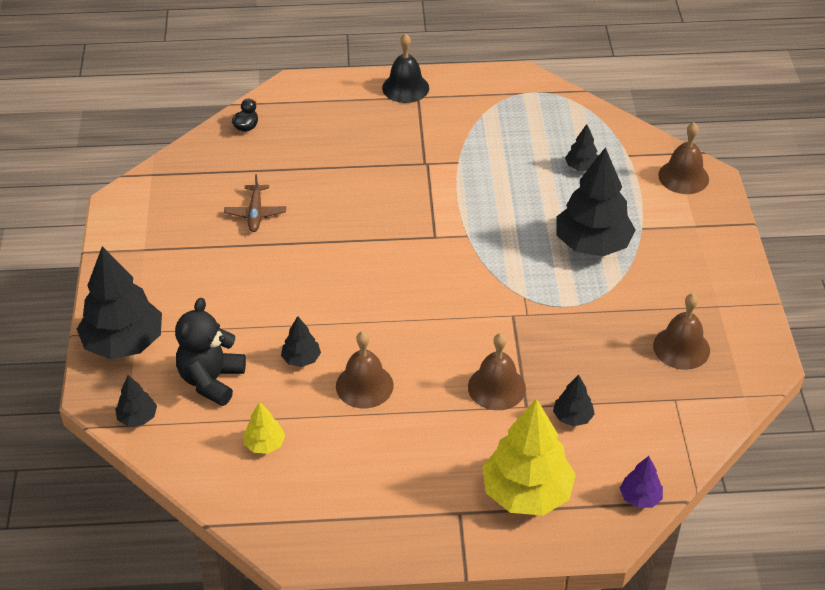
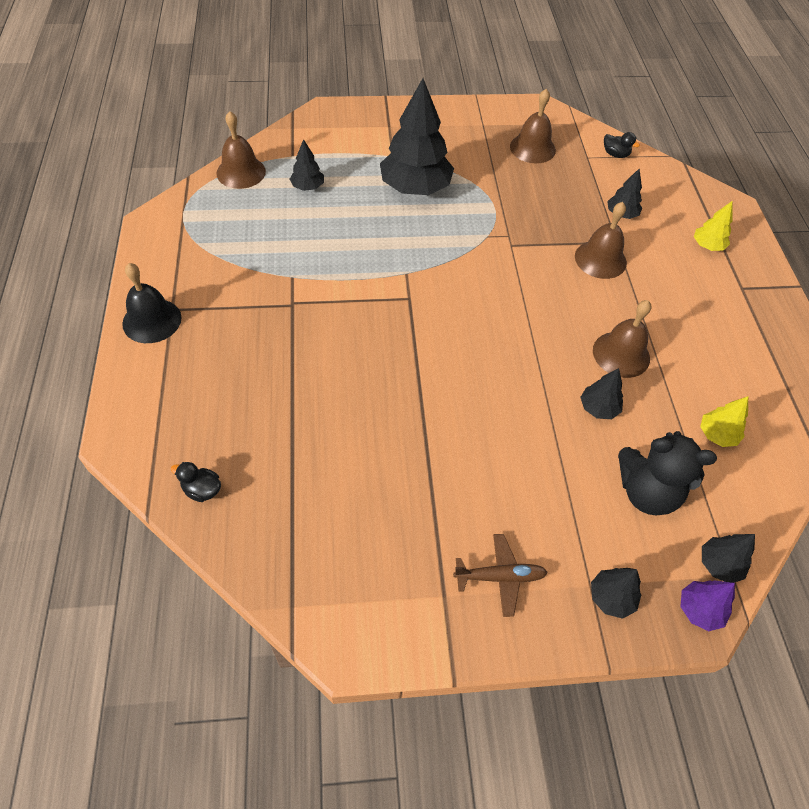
camera: 95 degrees left, 10 degrees up
(124, 343) = (611, 597): black tree -> black tree, size x0.47
(255, 213) = (374, 467): brown plane -> brown plane (499, 577)
(526, 493) = (707, 246): yellow tree -> yellow tree, size x0.47
(640, 497) = (689, 184): purple tree -> purple tree (699, 609)
(683, 177) = (325, 126): brown bell -> brown bell (241, 172)
(685, 428) = (615, 154): none -> black duck

